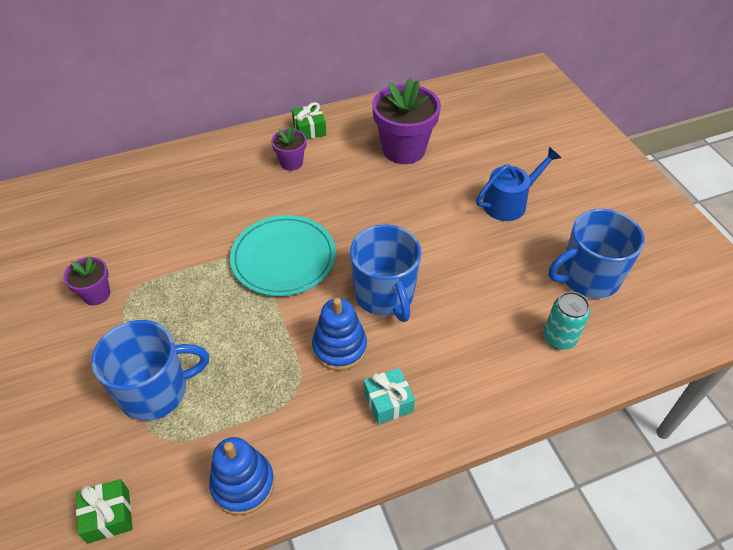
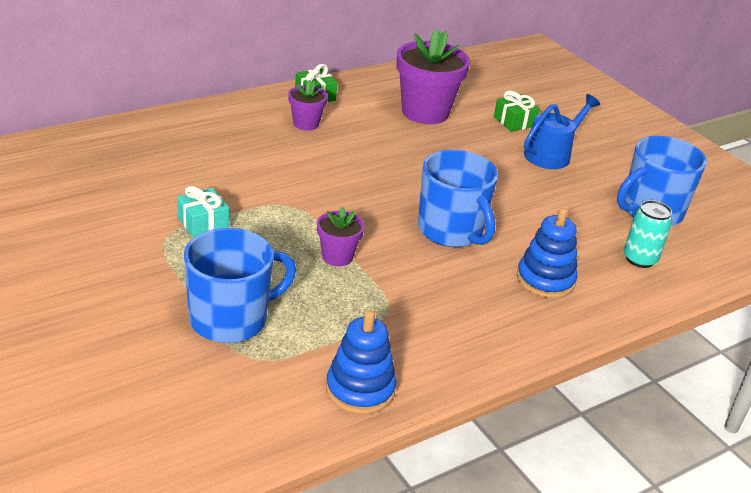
camera: 15 degrees left, 15 degrees down
(96, 294) = (125, 240): purple flower pot -> purple flower pot (337, 256)
(108, 515) = (220, 425): green gift -> green gift (514, 121)
(283, 258) = (329, 204): turquoise plate -> none
(339, 347) = (420, 275): blue stacking toy -> blue stacking toy (545, 280)
(388, 402) = (487, 316): turquoise gift -> turquoise gift (203, 223)

